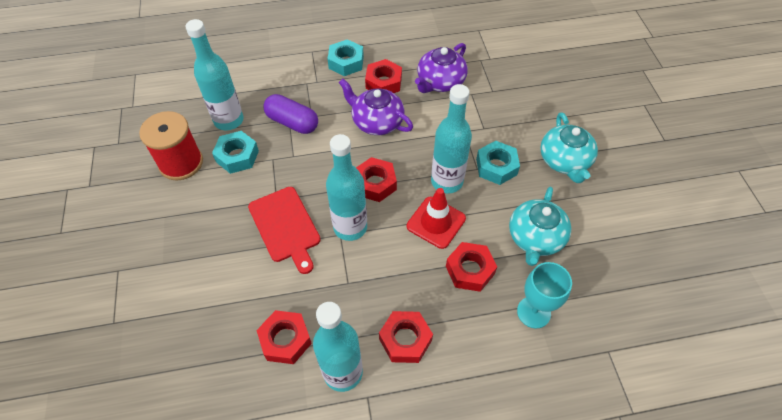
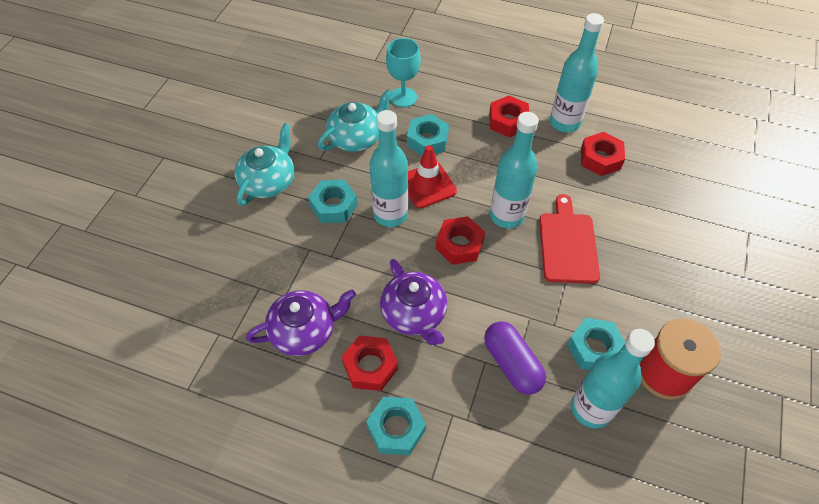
camera: 150 degrees left, 0 degrees up
(470, 270) = (427, 140): red nut -> turquoise nut

